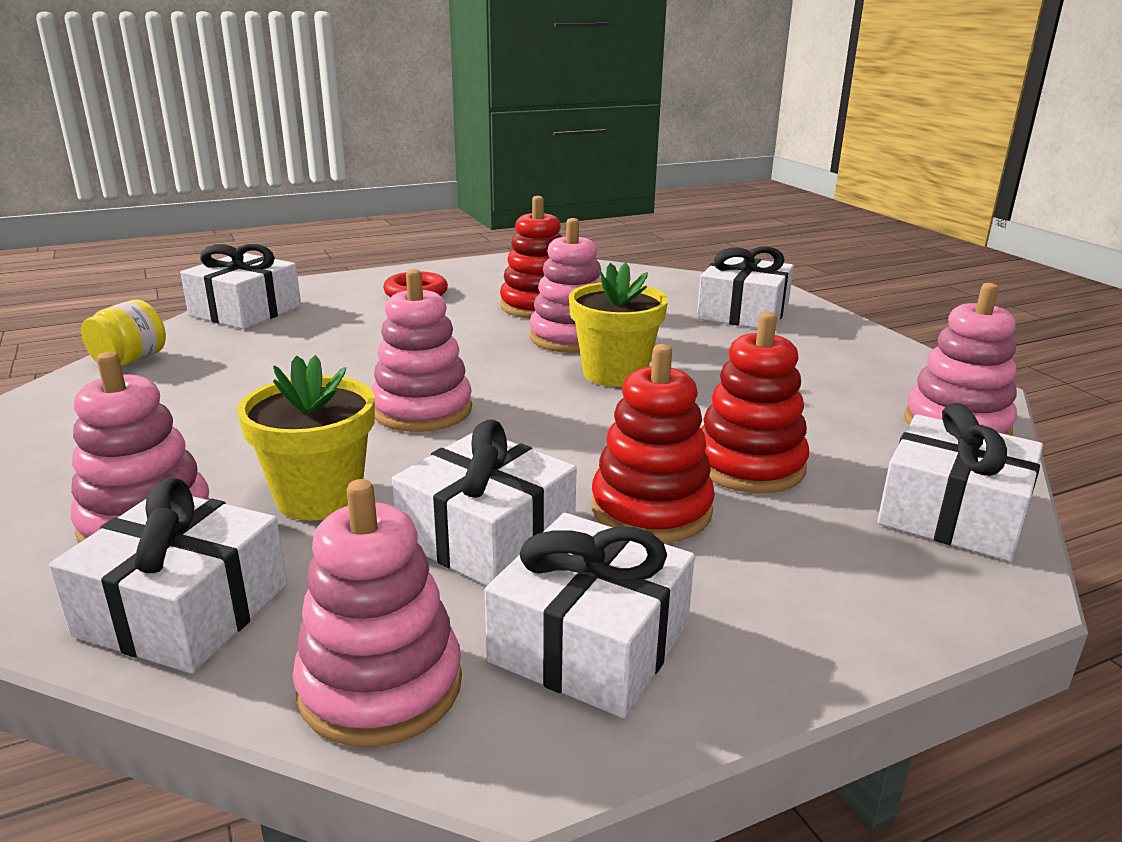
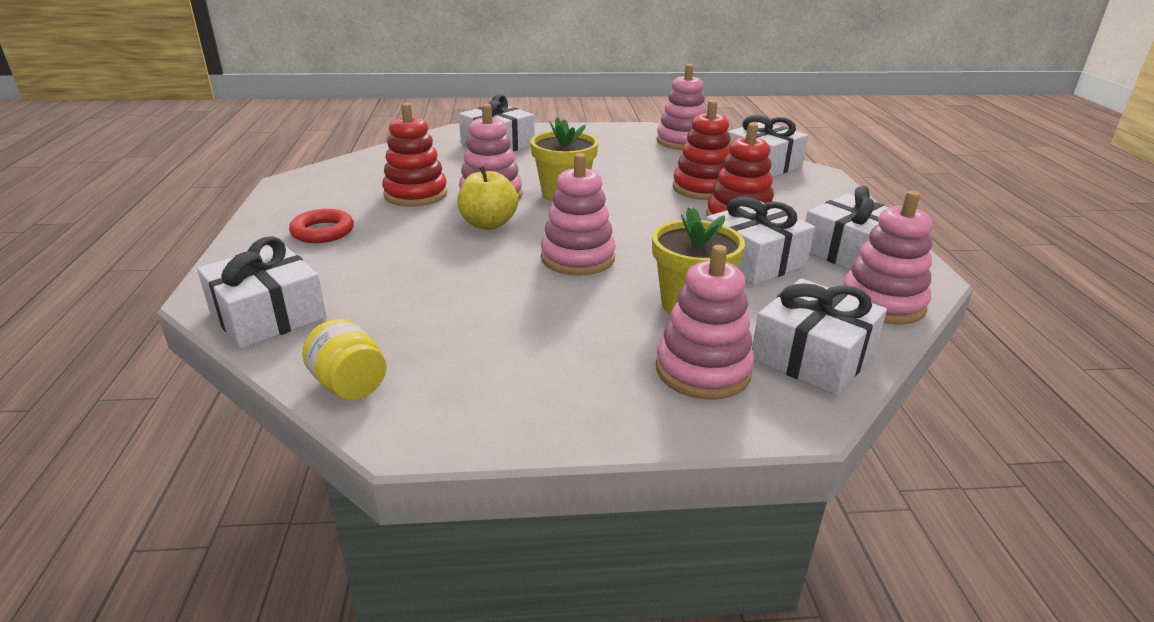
camera: 70 degrees left, 5 degrees up
(486, 350) = (488, 224): none -> yellow apple

